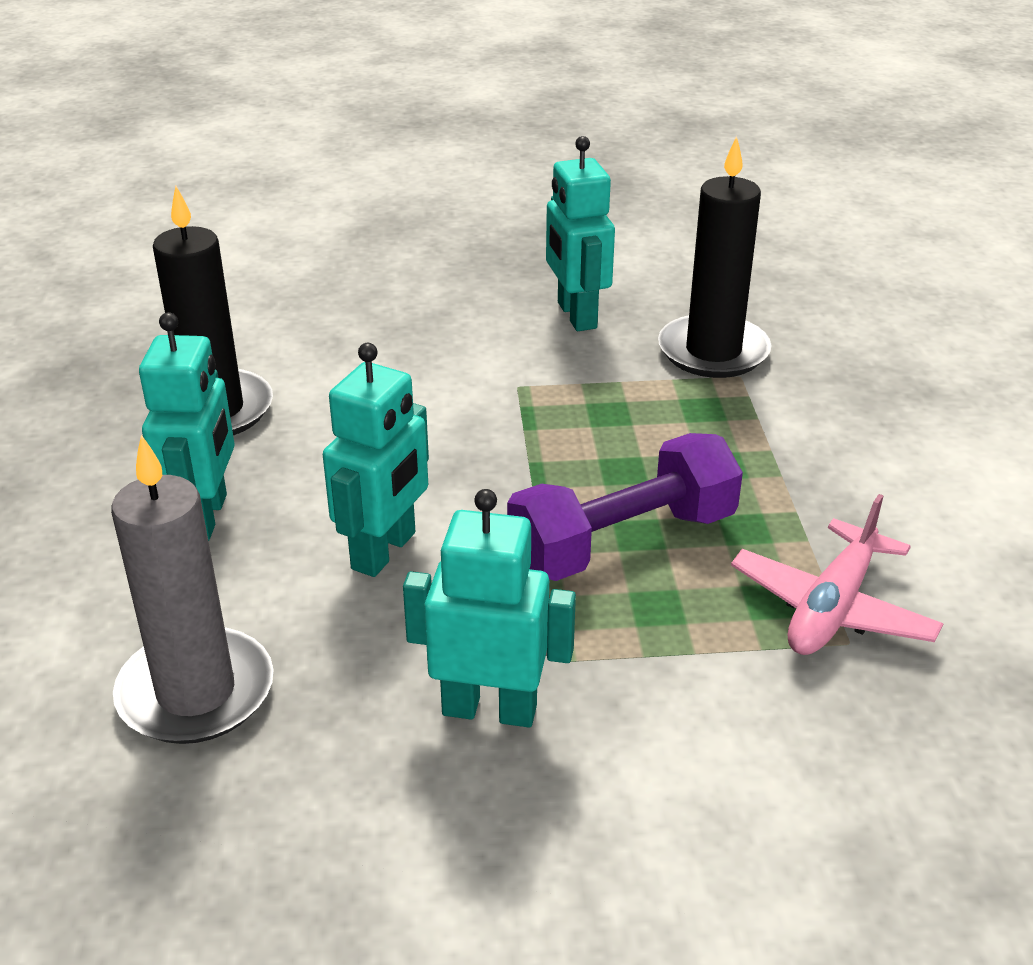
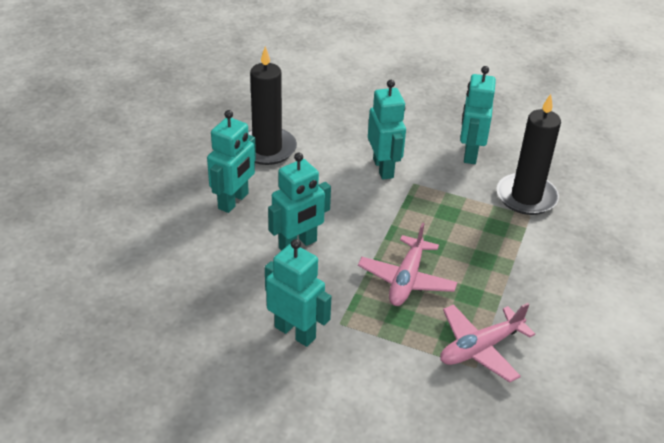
camera: 25 degrees right, 5 degrees up
(196, 692) = (185, 278): grey candle -> none
(449, 379) = (383, 168): none -> turquoise robot
(623, 541) = (406, 279): purple dumbbell -> pink plane

